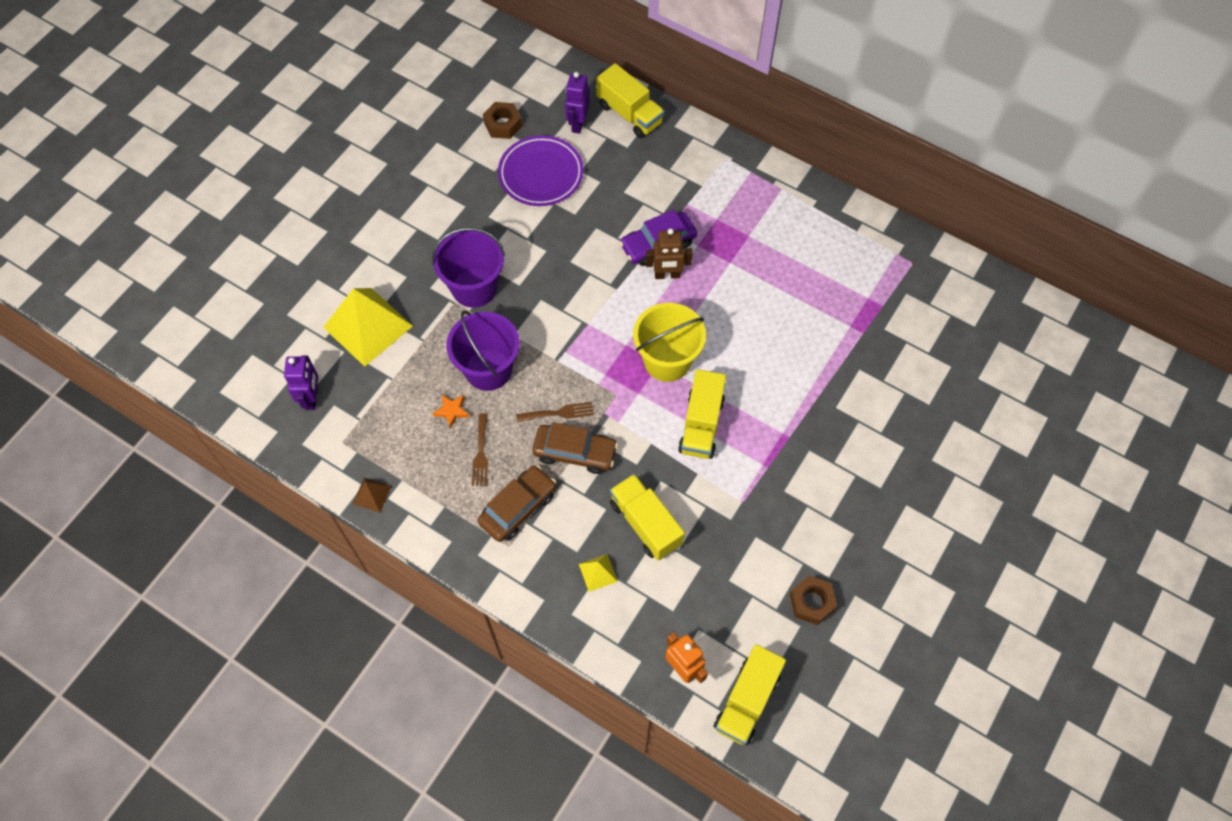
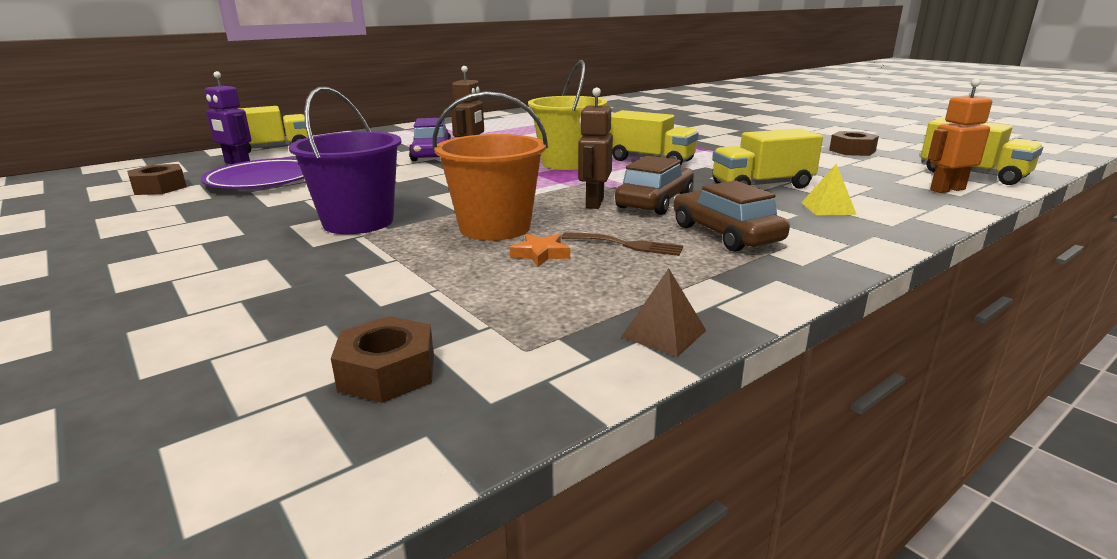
camera: 70 degrees left, 40 degrees down
(312, 398) = (387, 372): purple robot -> brown nut
(368, 326) = (307, 296): yellow pyramid -> none
(488, 369) = (495, 228): purple bucket -> orange bucket
(559, 413) = (594, 203): brown fork -> brown robot

